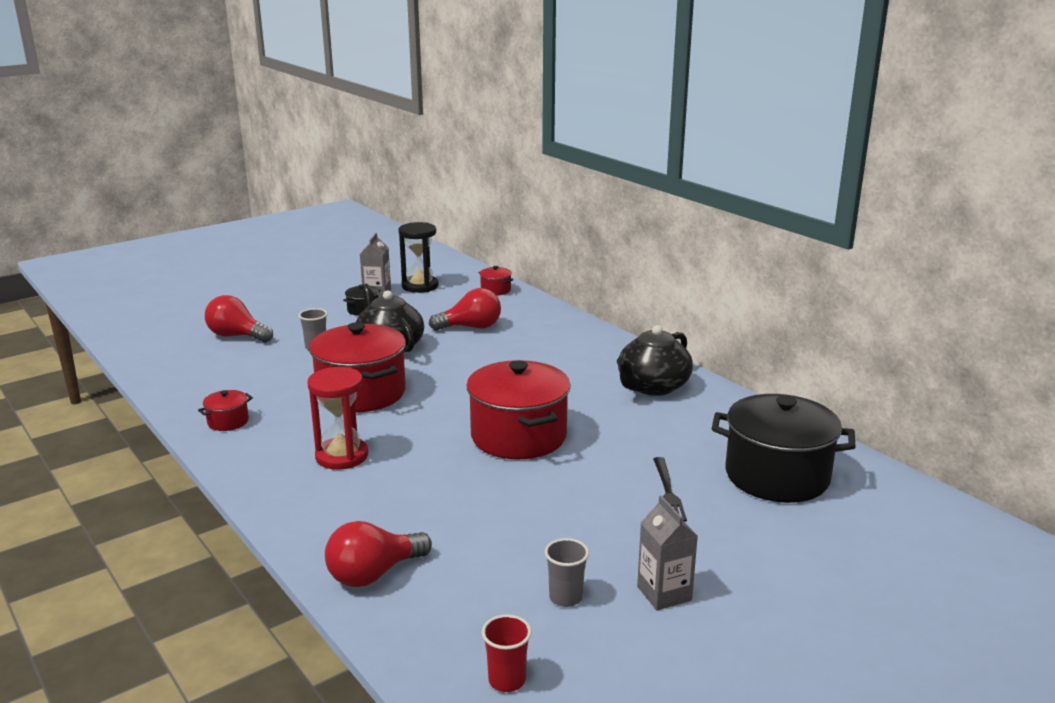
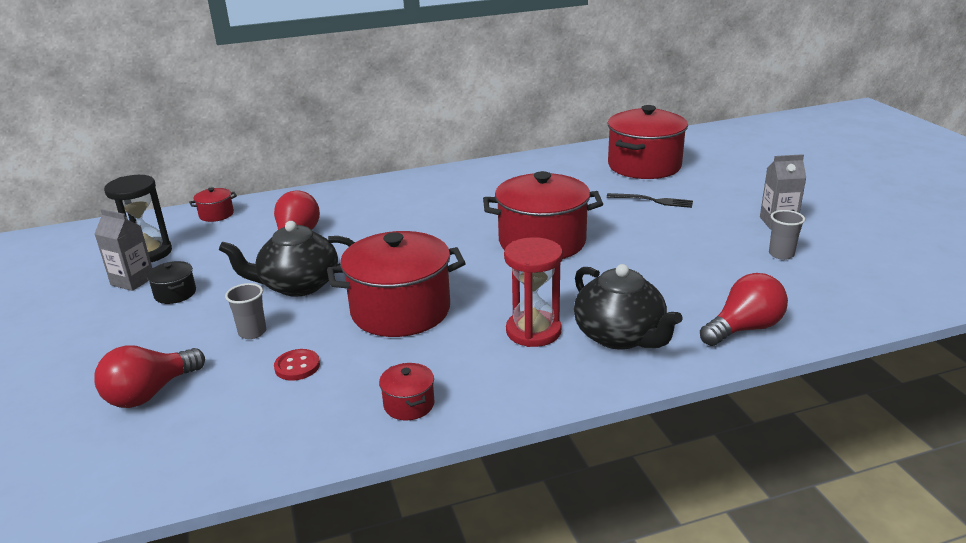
camera: 70 degrees left, 5 degrees up
(273, 372) = (297, 366): none -> red button
(373, 574) = (744, 328): red light bulb -> red light bulb turned 105 degrees counterclockwise
(507, 680) = (876, 287): red cup -> none
(652, 387) = (490, 180): black teapot -> black teapot (620, 336)
(777, 476) = (644, 166): black pot -> red pot

